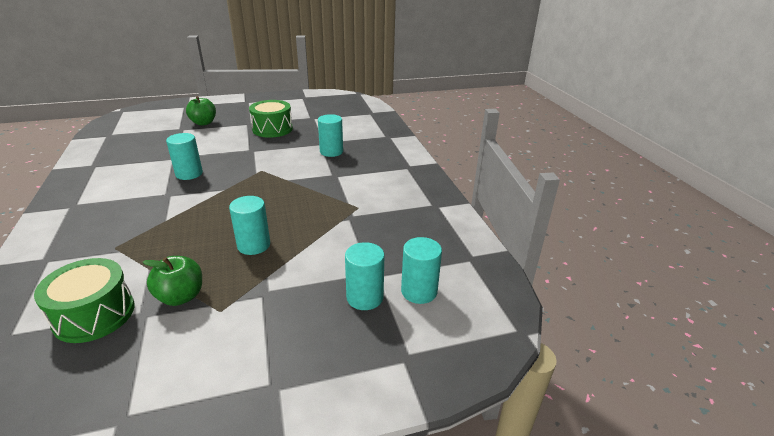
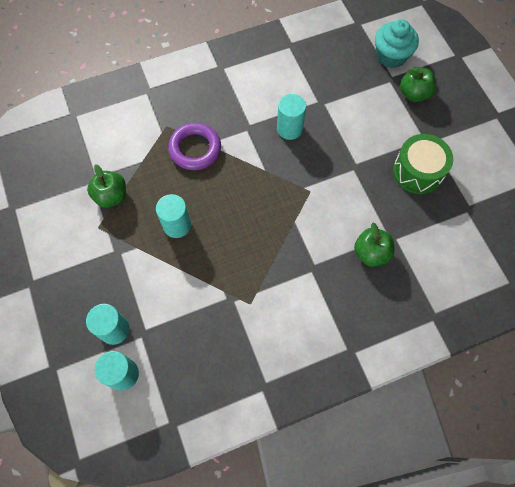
camera: 85 degrees right, 35 degrees up
(94, 314) = (92, 151): green drum -> none
(159, 126) = (391, 56): none -> turquoise cupcake
(165, 228) = (195, 149): none -> purple ring
(331, 152) = (371, 253): turquoise cylinder -> green apple

